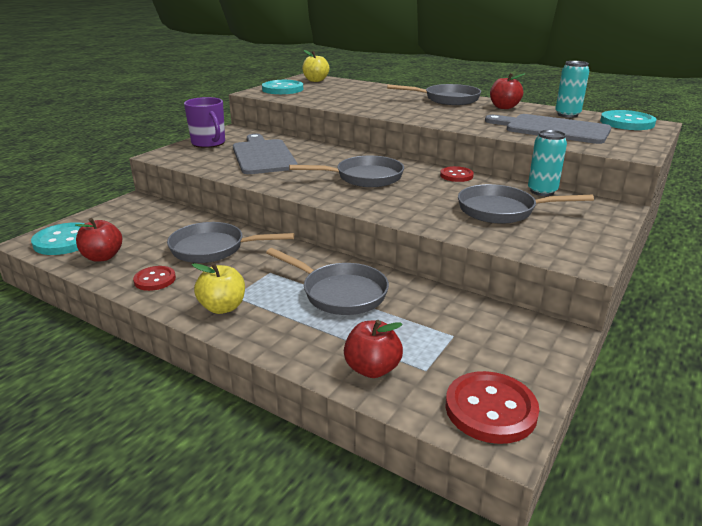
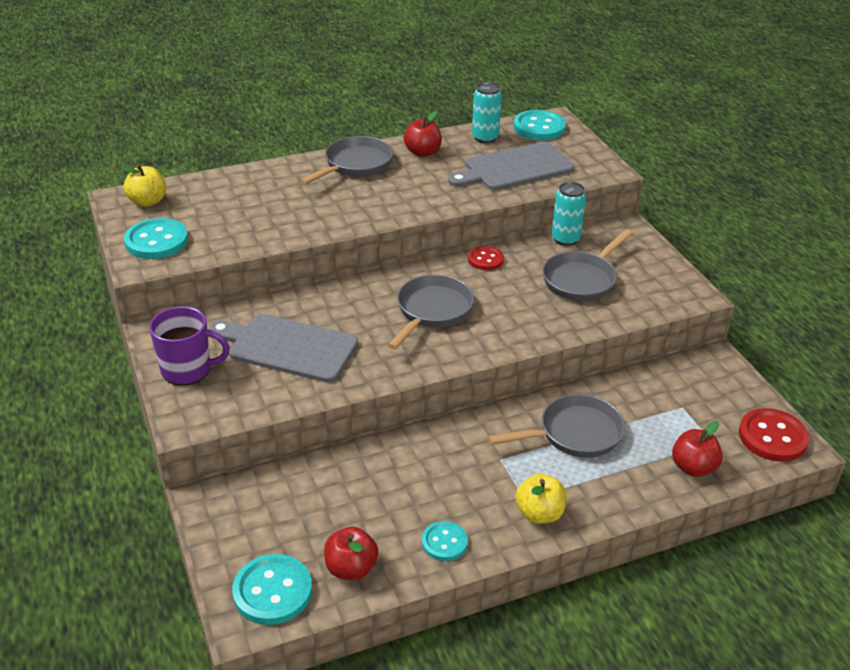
camera: 55 degrees left, 10 degrees up
(155, 280) = (444, 542): red button -> turquoise button
(213, 249) = (413, 478): grey pan -> none

